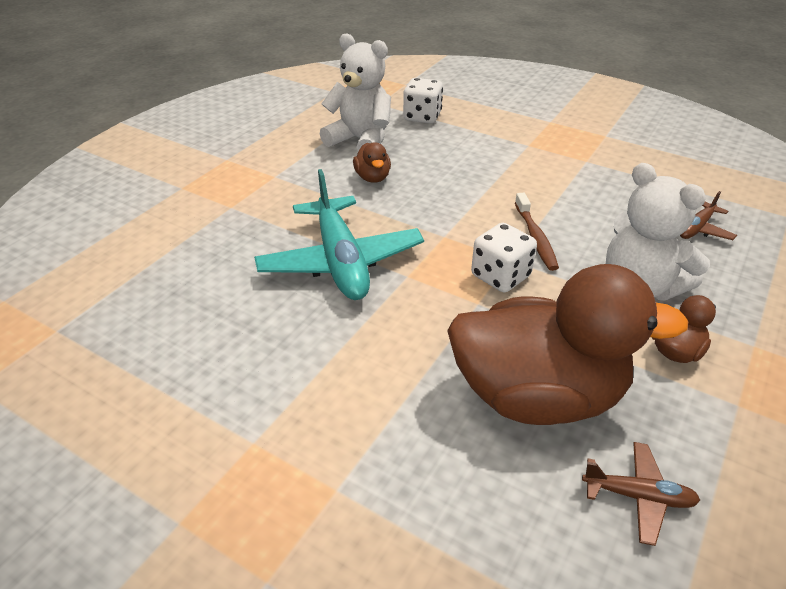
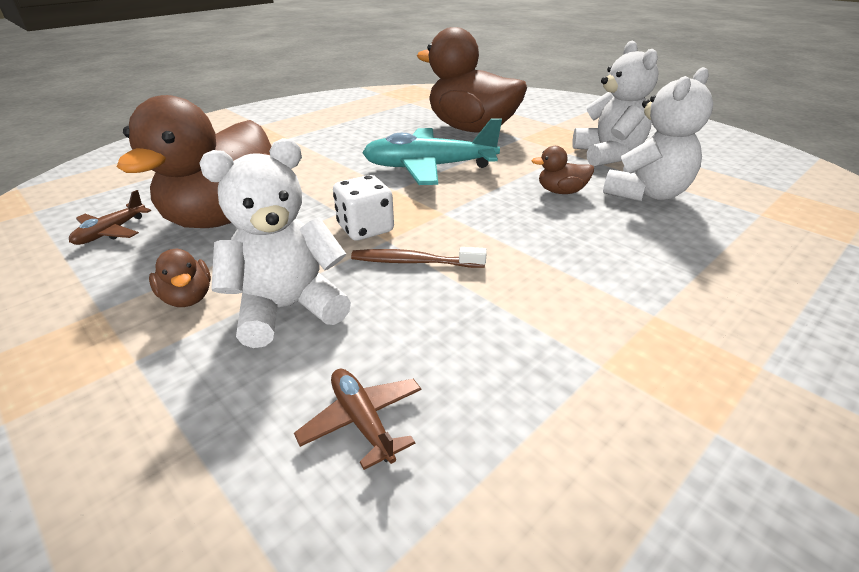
camera: 105 degrees right, 5 degrees down
(201, 247) = (471, 129): none -> brown duck
(277, 155) = (608, 155): none -> white teddy bear
(422, 117) = (728, 239): white dice -> none

